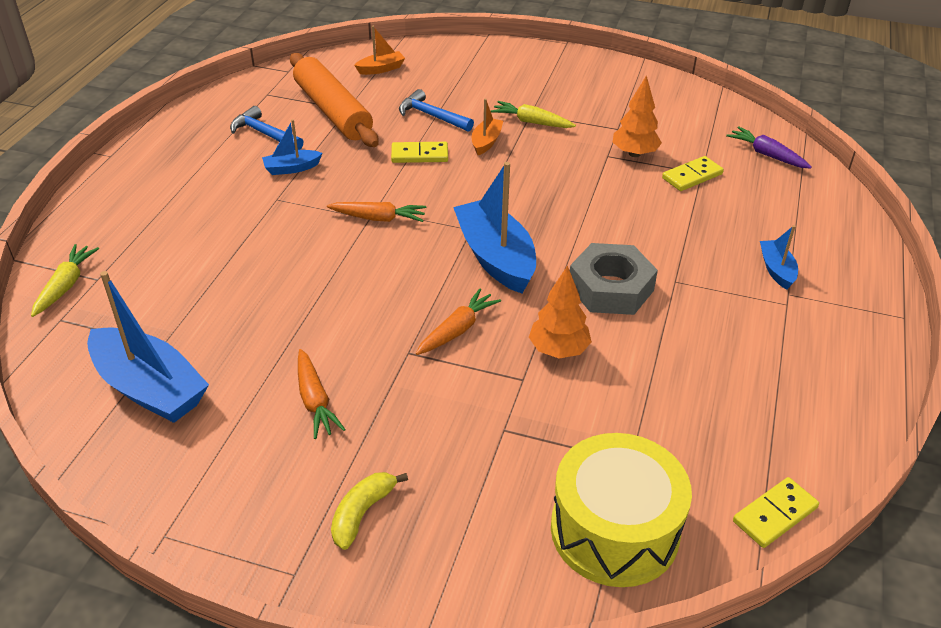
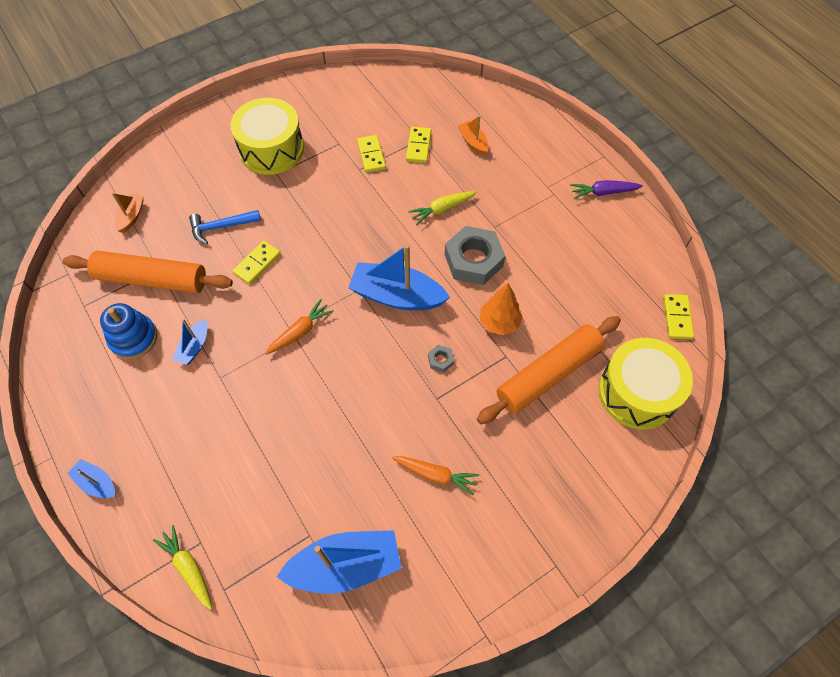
camera: 50 degrees left, 20 degrees up
(264, 134) = (133, 338): blue hammer -> blue stacking toy
(362, 513) = (540, 504): yellow banana -> none
(457, 330) = (440, 360): orange carrot -> grey nut
(486, 142) = (281, 218): orange boat -> orange boat (473, 142)
(531, 122) = (286, 180): yellow carrot -> yellow carrot (442, 209)
(542, 428) = (548, 374): none -> orange rolling pin
(552, 97) = (271, 149): none -> yellow drum
(634, 154) = (371, 155): orange tree -> yellow domino
(766, 155) = (434, 98): purple carrot -> purple carrot (603, 192)
(776, 270) = (526, 176): blue boat -> blue boat (97, 483)

